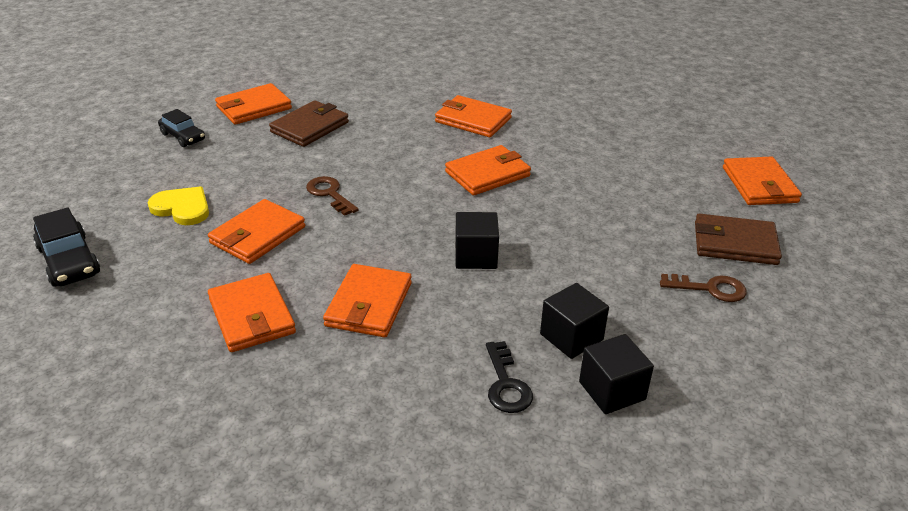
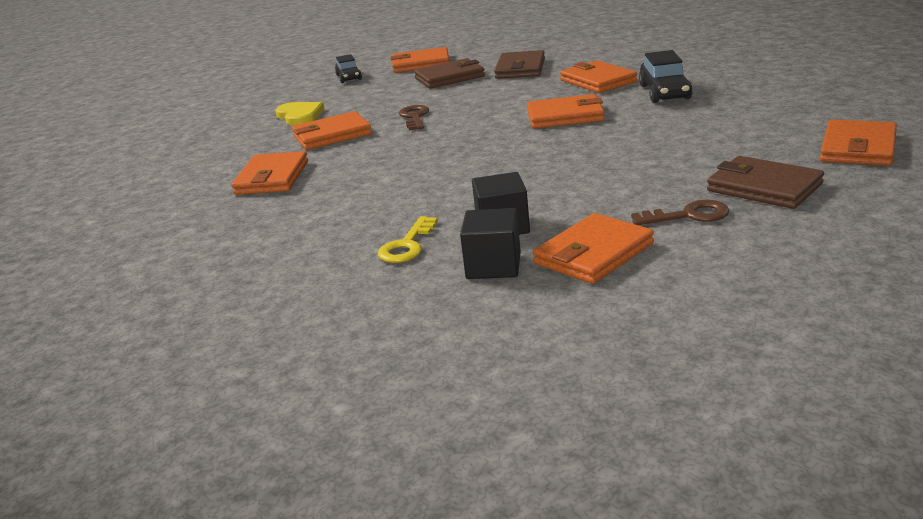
camera: 35 degrees right, 10 degrees down
(69, 261) = (197, 135): black car -> black car (664, 92)
(368, 304) = (361, 183): orange wallet -> orange wallet (593, 254)
(376, 107) = (520, 69): none -> brown wallet
(475, 256) = (485, 166): black cube -> none
(506, 384) = (407, 245): black key -> yellow key
(710, 289) = (688, 215): brown key -> brown key turned 45 degrees counterclockwise

